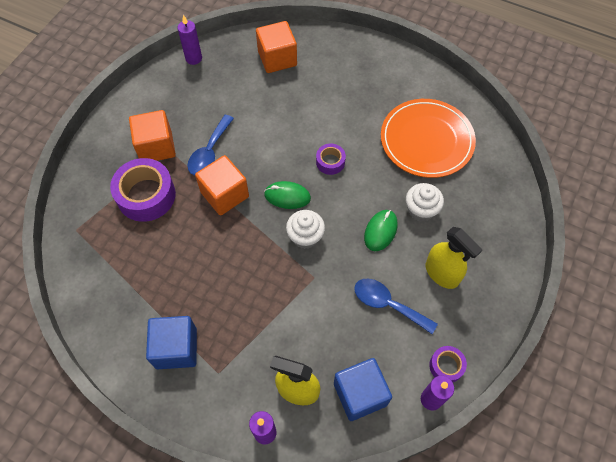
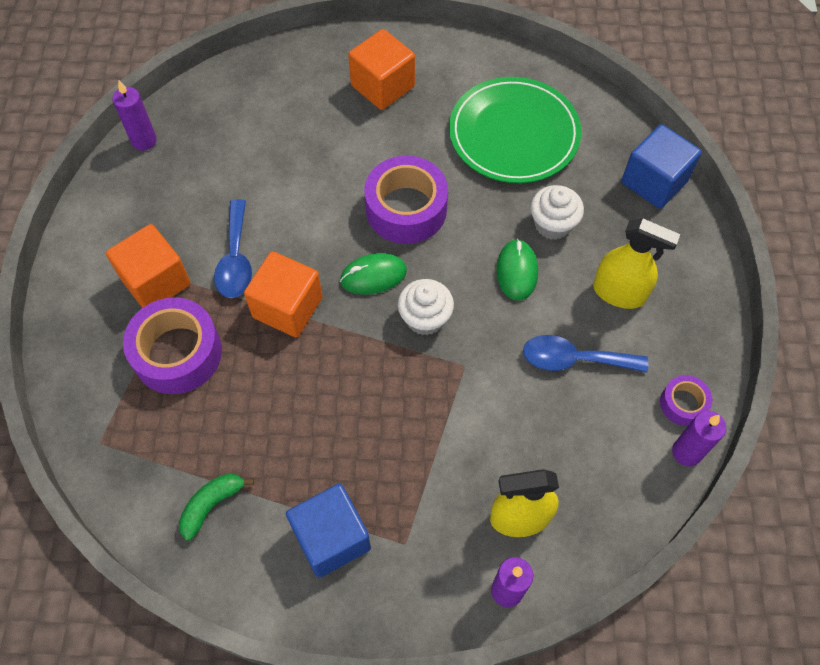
camera: 25 degrees left, 0 degrees up
(118, 295) = (212, 505): none -> green banana
(277, 58) = (262, 99): orange cube -> orange cube (382, 86)
(330, 162) = (406, 209): purple tape -> purple tape, size x1.95
(360, 394) = (599, 486): blue cube -> blue cube (654, 182)
(426, 140) = (514, 134): orange plate -> green plate

